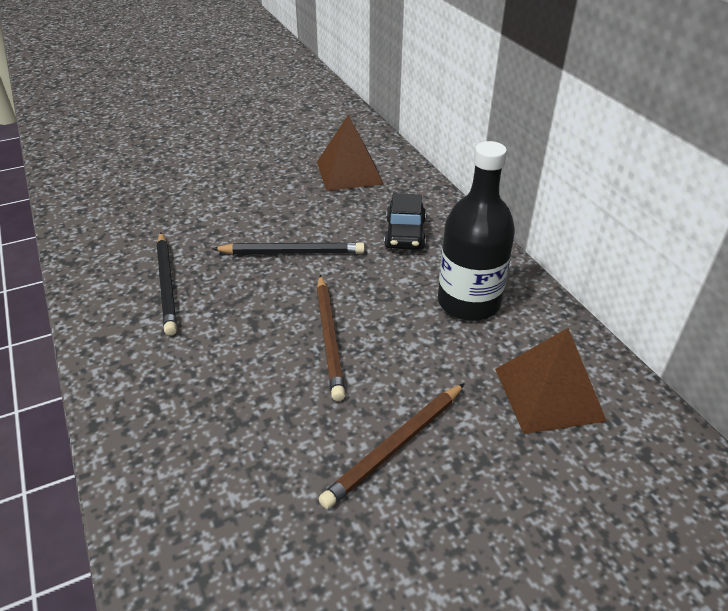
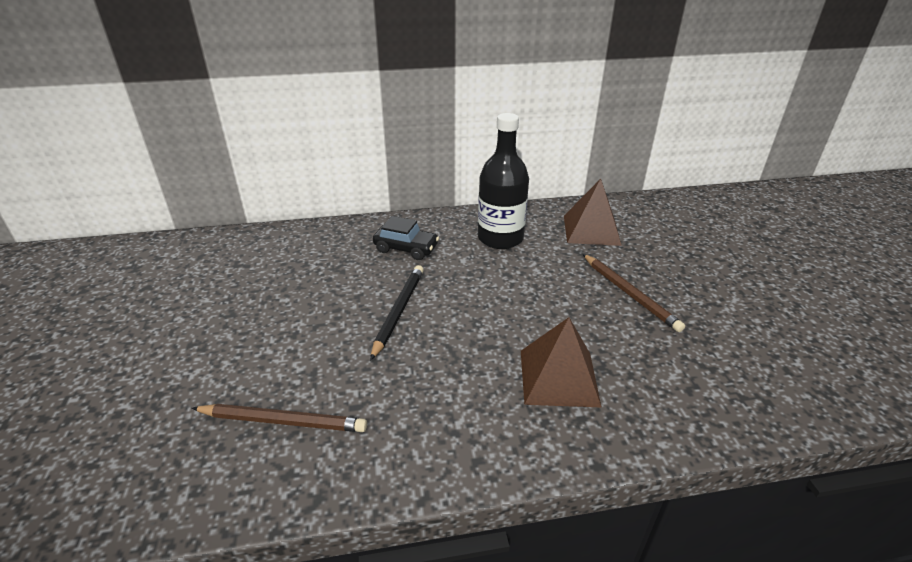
camera: 75 degrees left, 5 degrees down
(167, 284) = (407, 403): black pencil -> none
(329, 337) = (519, 306): brown pencil -> brown pencil (283, 421)
(349, 172) = (292, 260): brown pyramid -> brown pyramid (558, 377)

